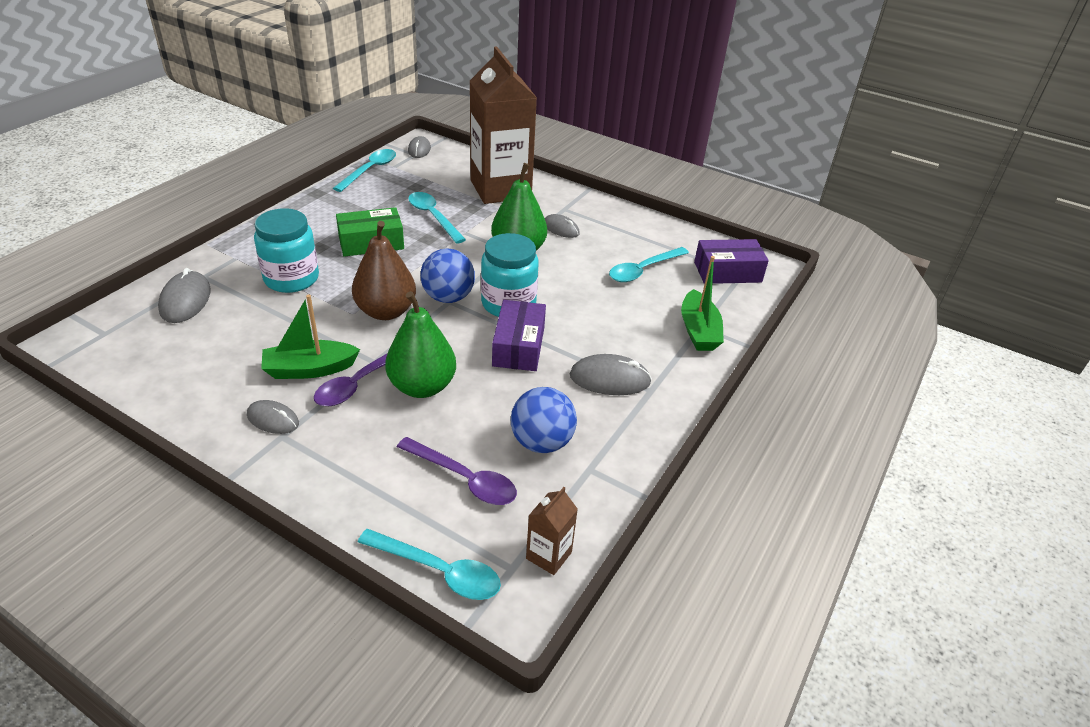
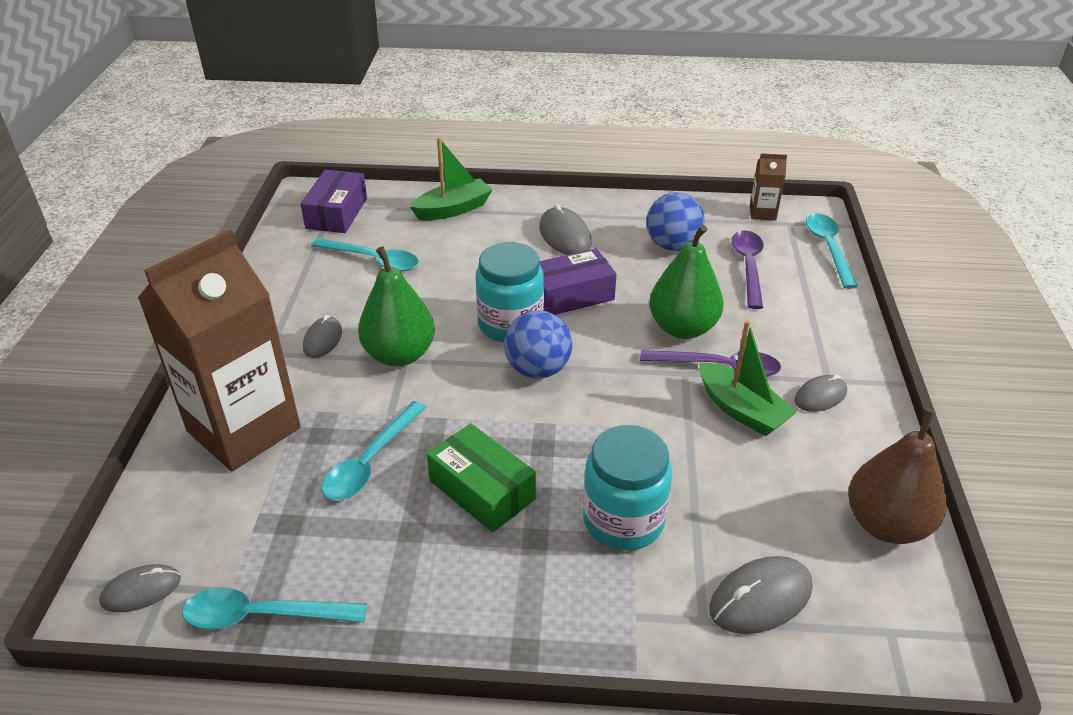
camera: 115 degrees left, 0 degrees up
(273, 419) = (820, 396): grey mouse -> grey mouse turned 60 degrees clockwise
(386, 311) = (605, 403): brown pear -> brown pear (886, 524)
(727, 272) = (337, 213): purple box -> purple box turned 45 degrees clockwise

